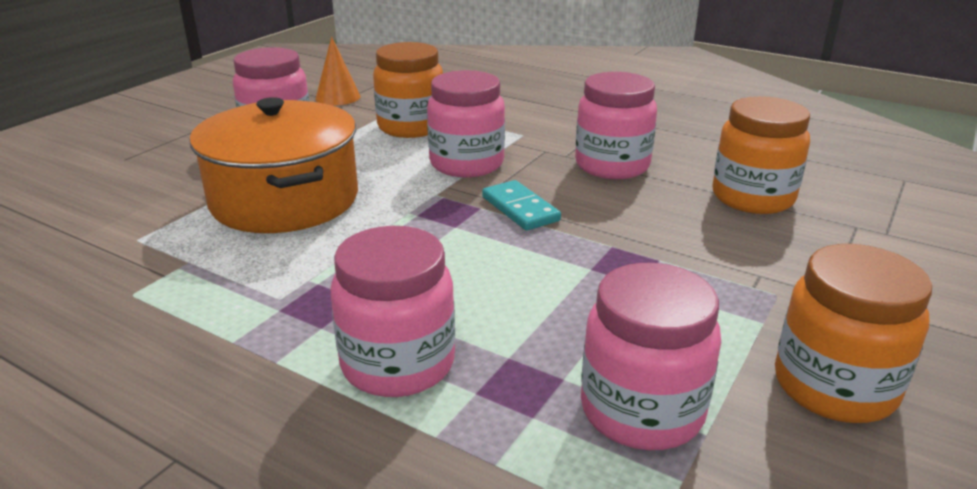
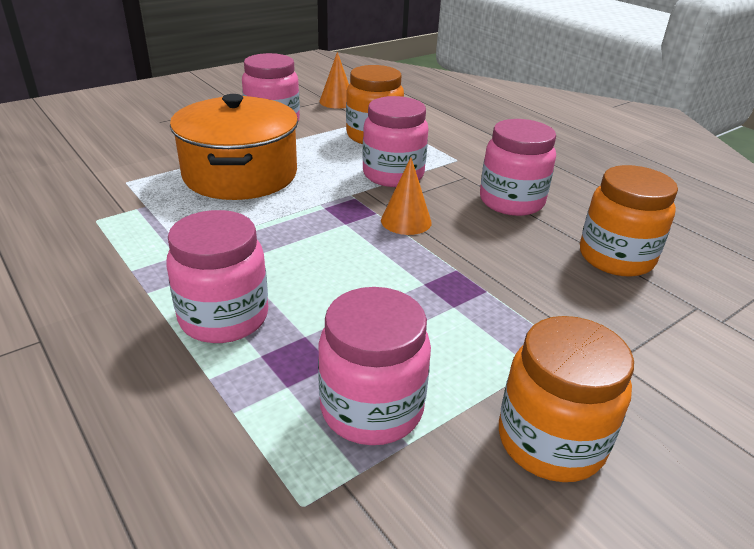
camera: 20 degrees right, 5 degrees up
(520, 209) = (406, 221): turquoise domino -> orange cone

